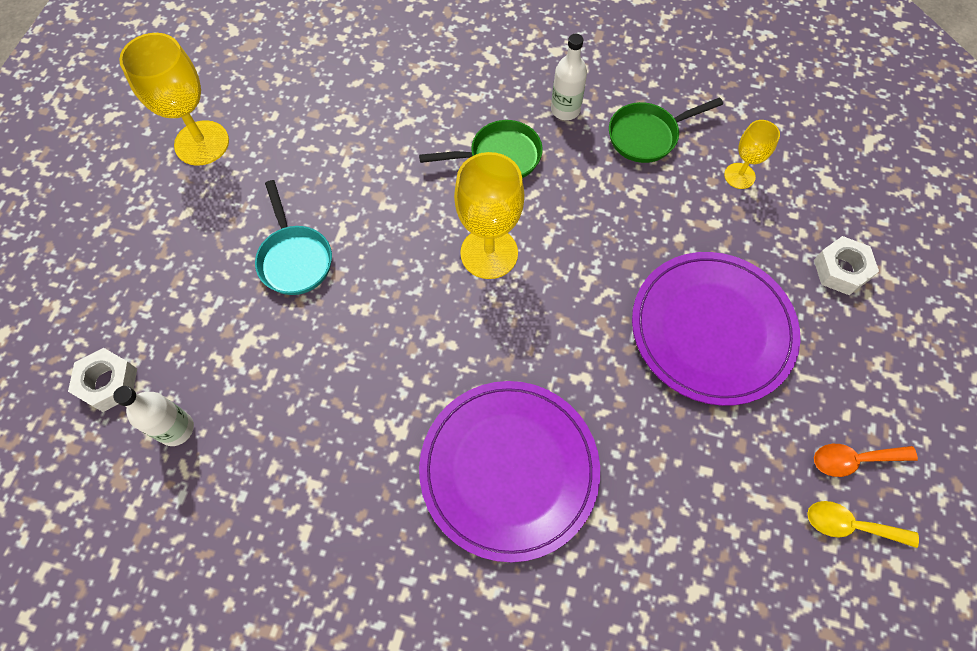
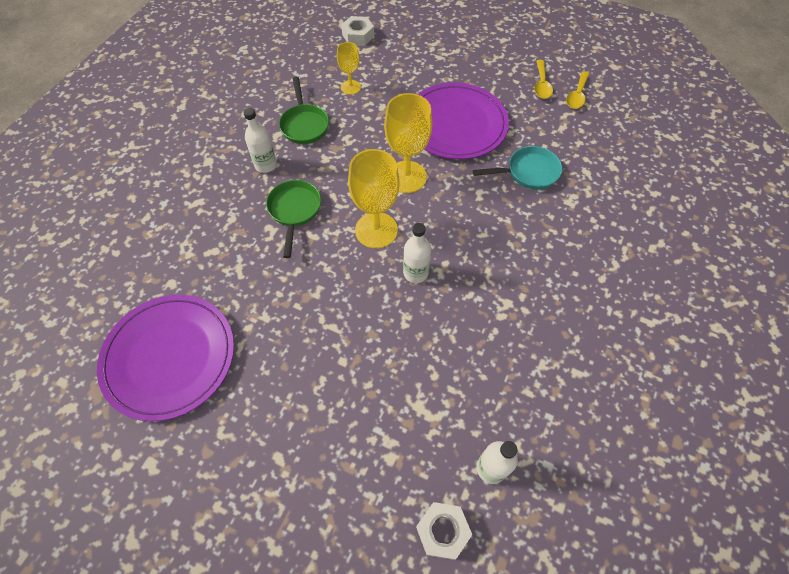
camera: 80 degrees left, 5 degrees down
(202, 143) = (202, 442): yellow goblet -> yellow goblet (406, 177)
(295, 258) = (350, 365): turquoise pan -> turquoise pan (528, 172)
(430, 310) = (415, 273): none -> white bottle
(509, 469) = (538, 243): purple plate -> purple plate (169, 357)
(841, 270) = (427, 60): white nut -> white nut (358, 36)
(853, 460) = (541, 85): orange spoon -> yellow spoon

